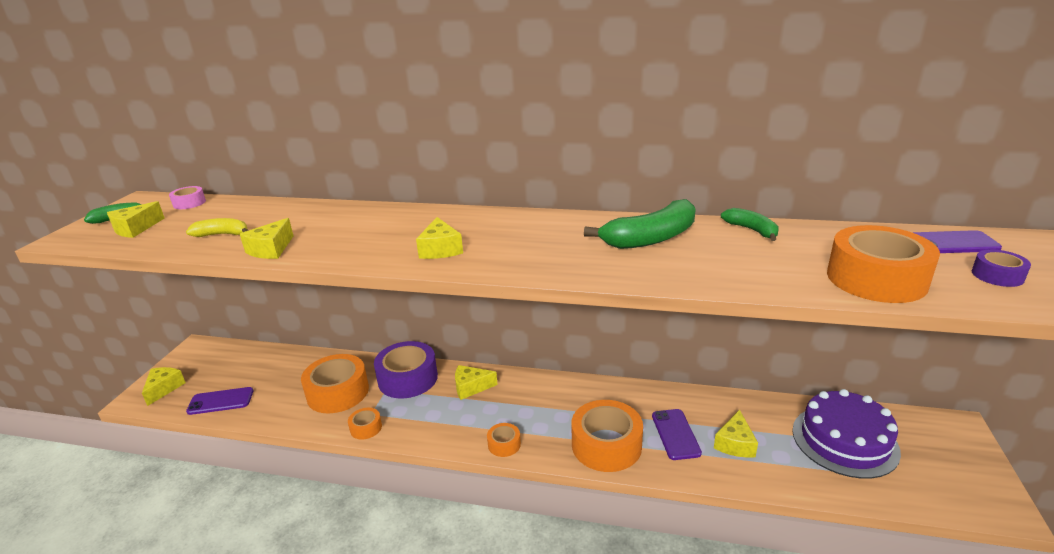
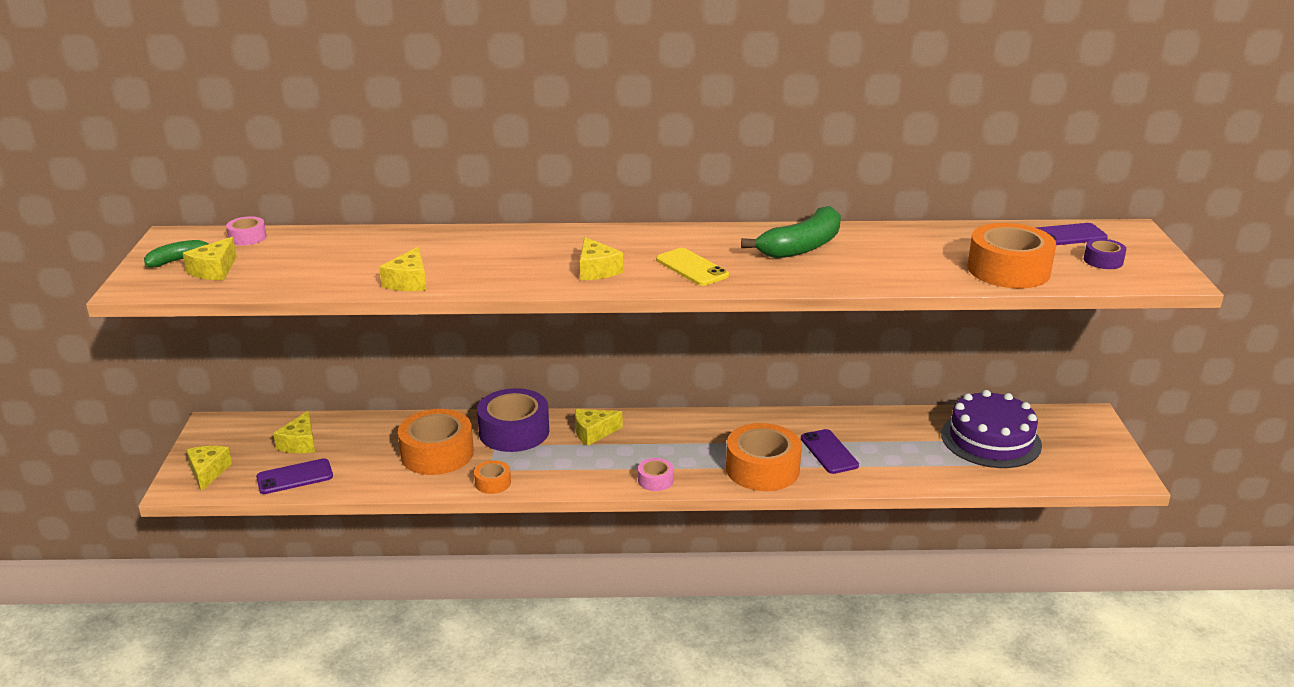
camera: 15 degrees left, 0 degrees up
(222, 234) = (333, 270): yellow banana -> none
(504, 444) = (655, 480): orange tape -> pink tape
(531, 253) = (692, 268): none -> yellow phone
(735, 443) = (889, 453): yellow cheese -> yellow cheese (300, 443)
(751, 230) = (894, 233): green banana -> none

